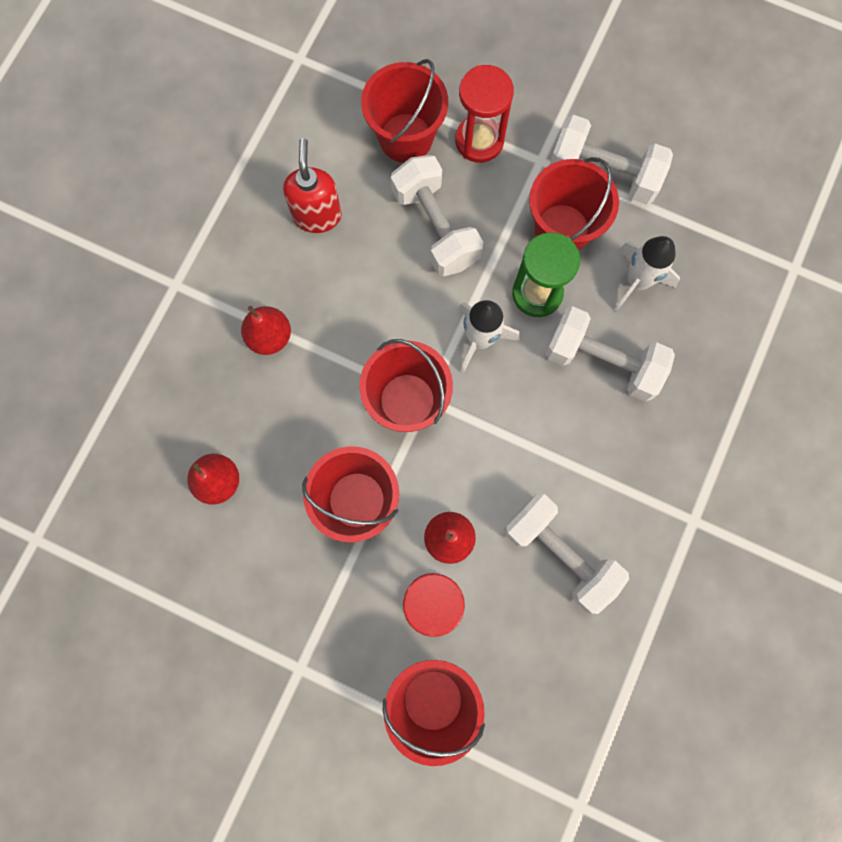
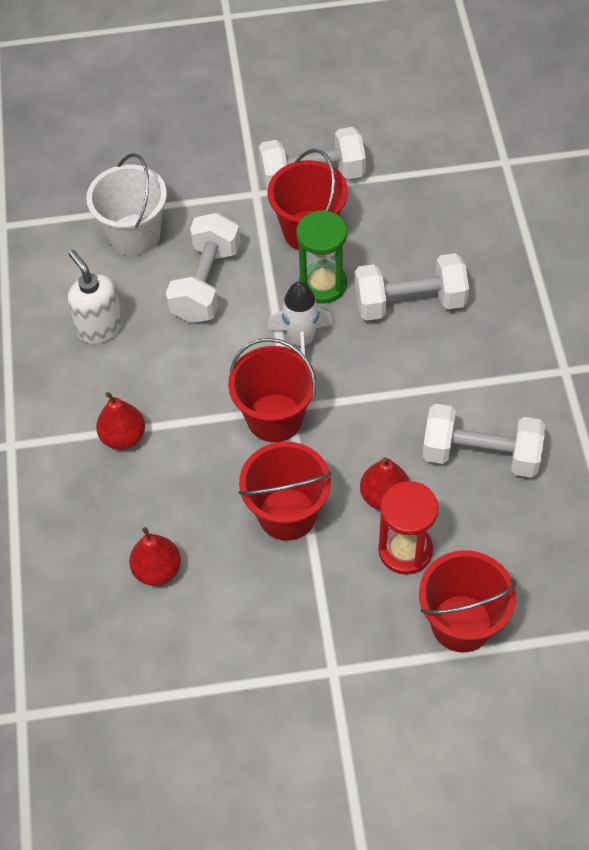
camera: 30 degrees left, 20 degrees down
(317, 215) = (100, 327): red soap dispenser -> white soap dispenser
(406, 138) = (134, 235): red bucket -> white bucket
(435, 227) = (206, 283): white dumbbell -> white dumbbell turned 75 degrees clockwise
(479, 141) = (196, 206): red hourglass -> none
(637, 281) = (394, 234): white rocket -> none

